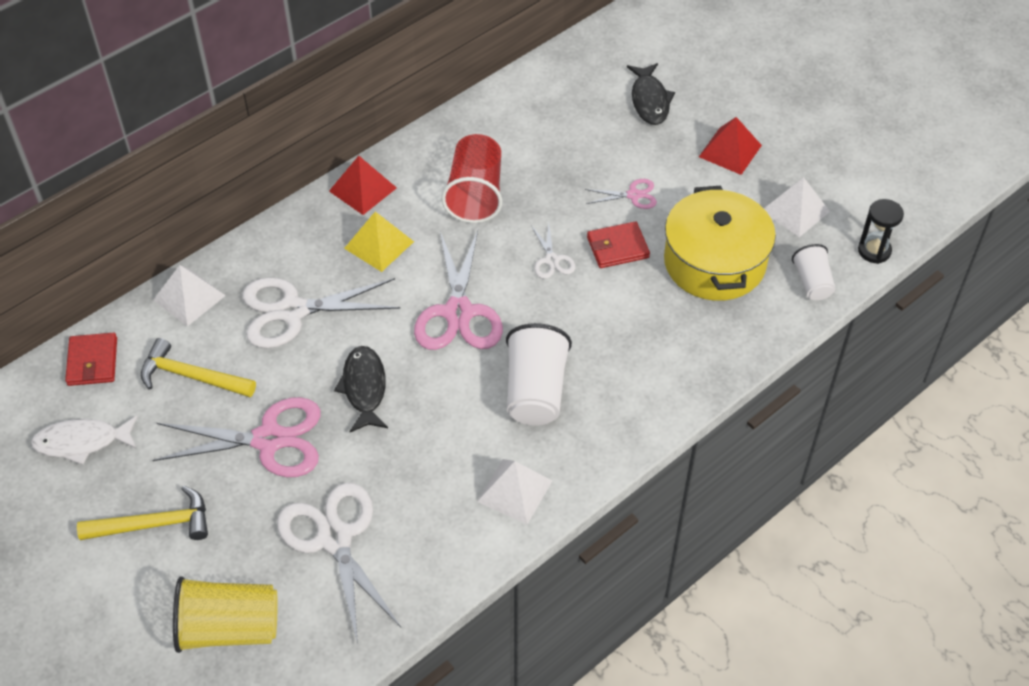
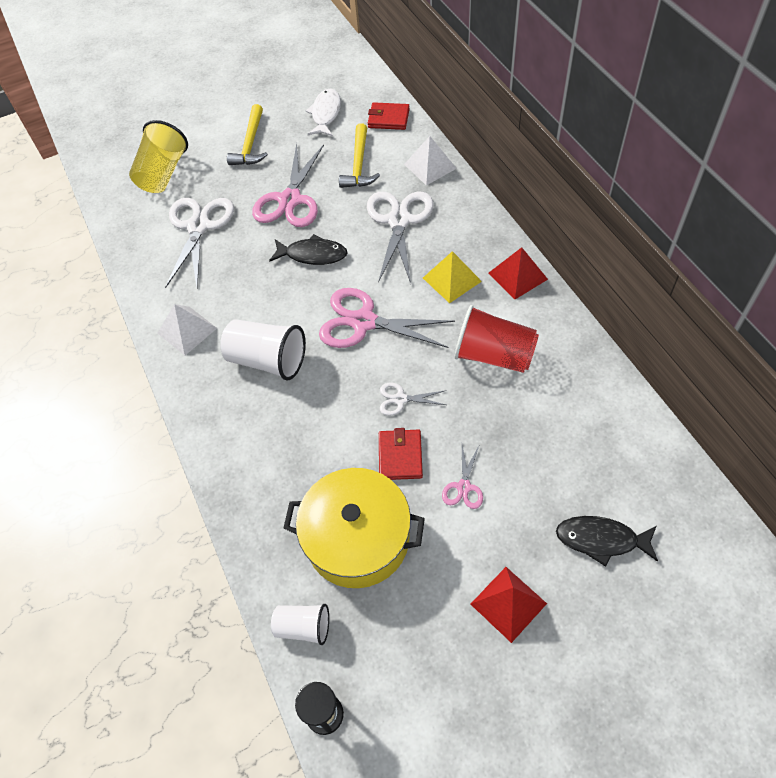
camera: 110 degrees right, 5 degrees up
(192, 376) = (358, 165): yellow hammer -> yellow hammer turned 150 degrees clockwise
(335, 538) = (198, 227): white scissors -> white scissors turned 75 degrees counterclockwise
(795, 211) = (404, 646): white pyramid -> none

